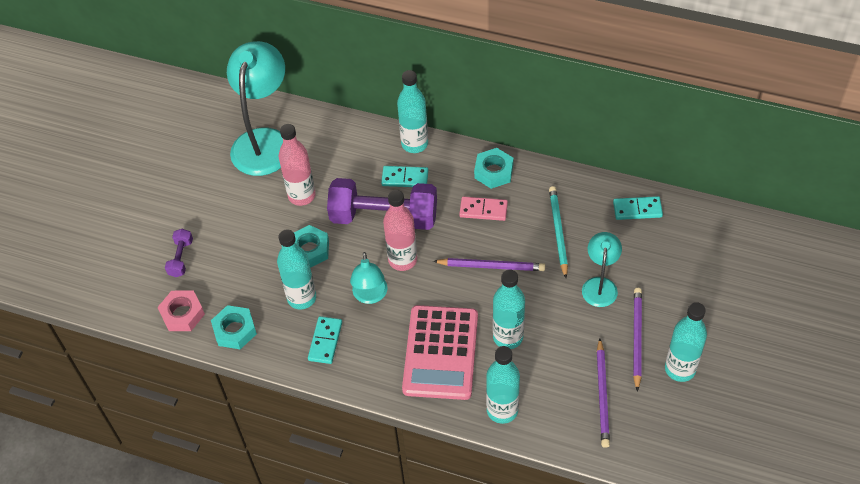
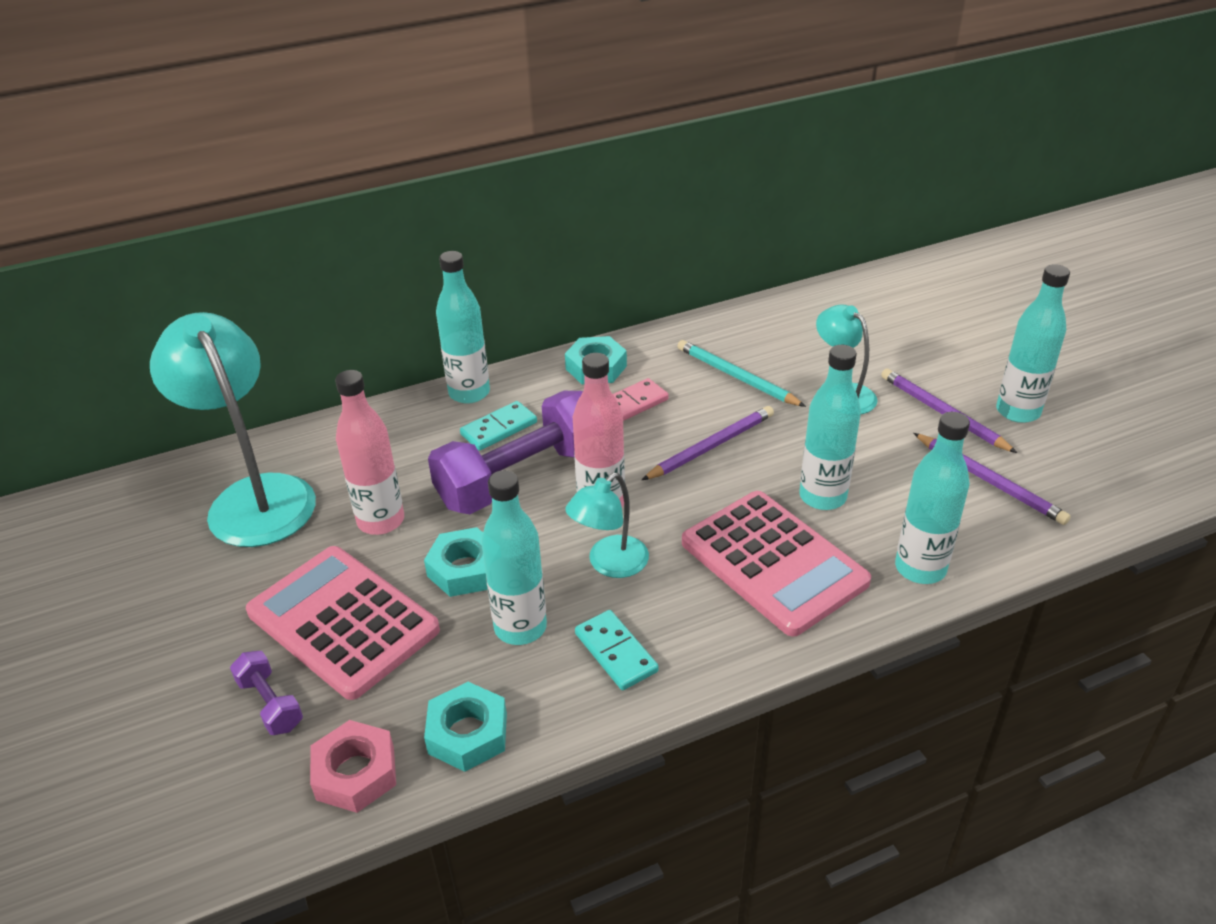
camera: 45 degrees left, 15 degrees down
(239, 239) = (343, 621): none -> pink calculator
(370, 296) = (609, 564): turquoise lamp -> turquoise lamp turned 90 degrees clockwise
(637, 209) = (784, 317): turquoise domino -> none

